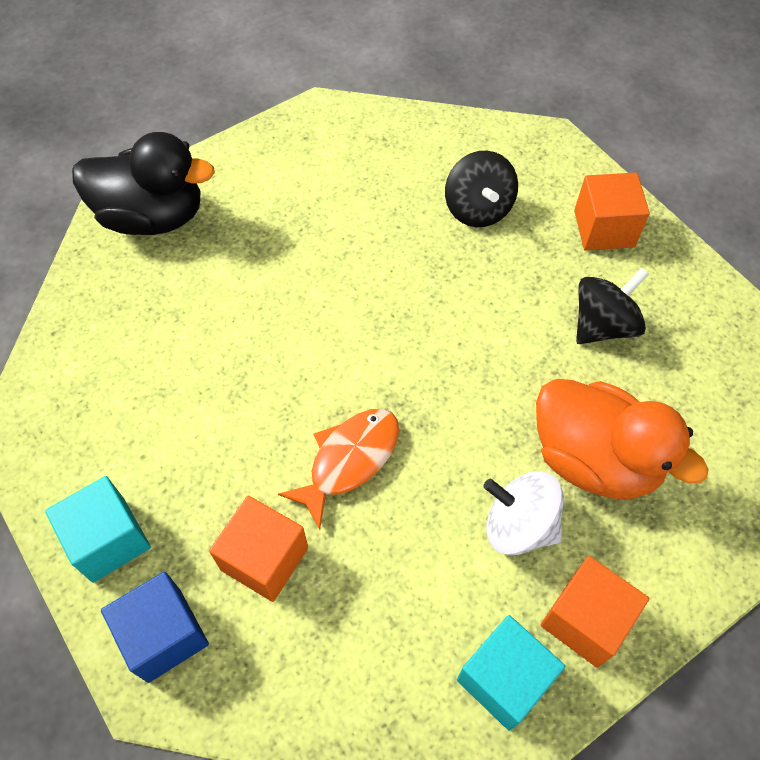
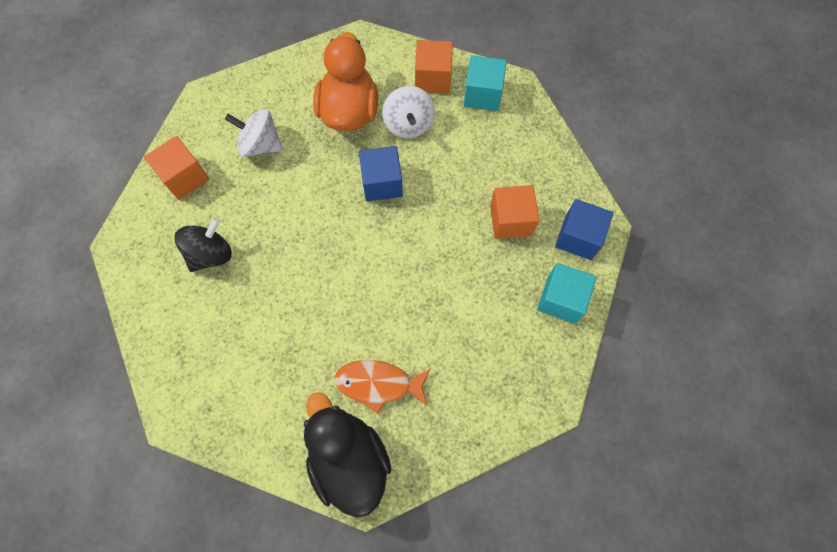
camera: 125 degrees left, 10 degrees up
(349, 460) = (432, 216): orange fish -> orange fish (378, 384)
(445, 431) = (382, 183): none -> blue cube
(603, 325) = (261, 145): black spinning top -> white spinning top

